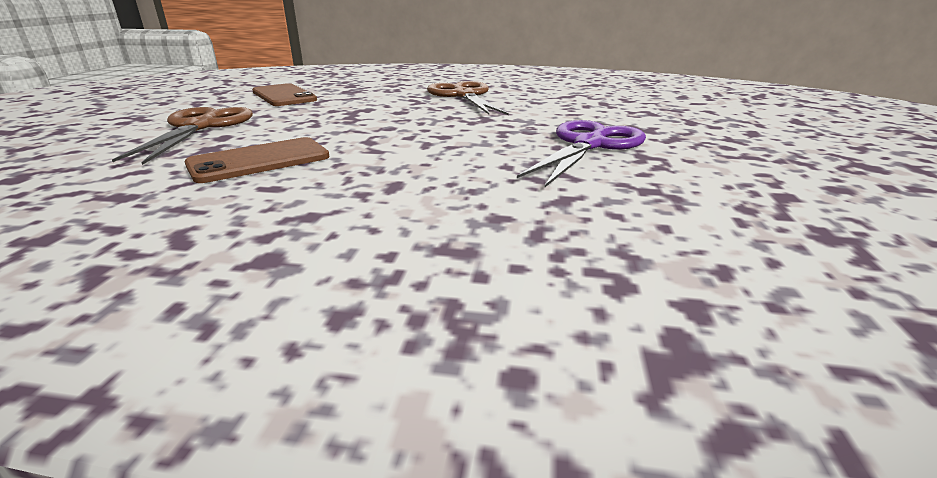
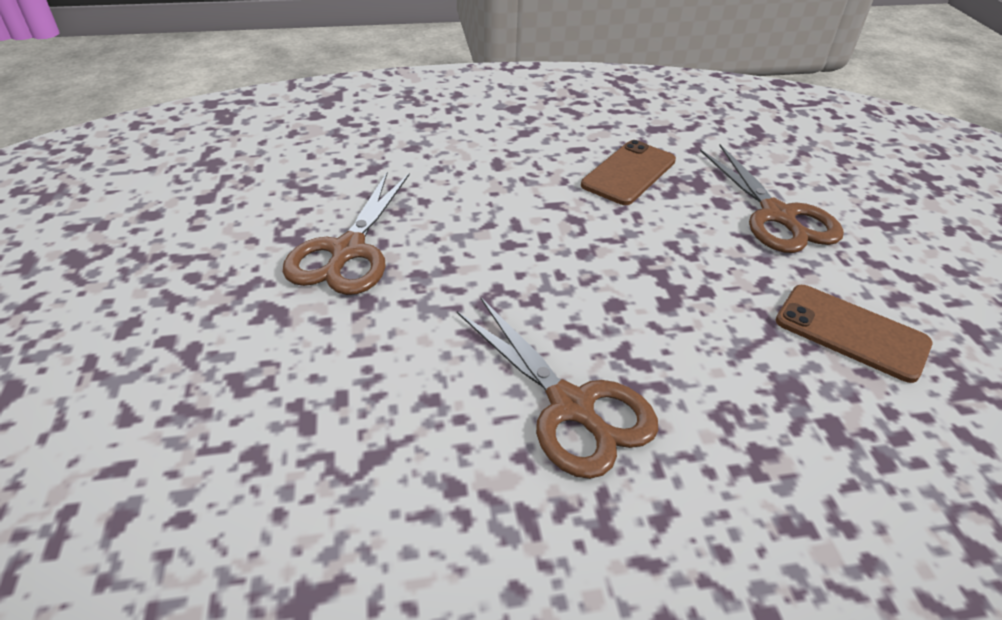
camera: 160 degrees right, 15 degrees up
(589, 145) = (347, 251): purple scissors -> brown scissors

